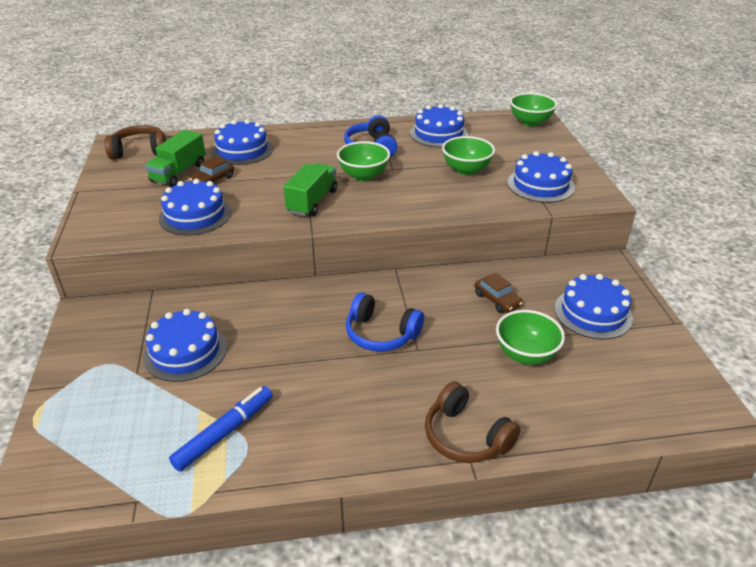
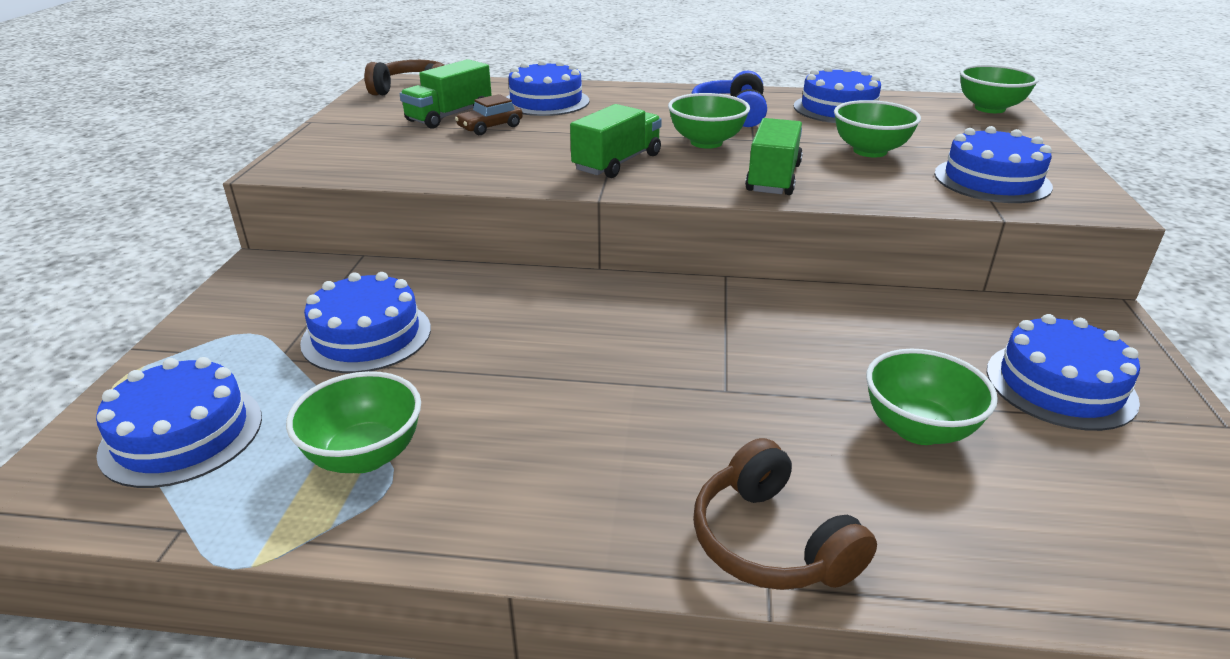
camera: 15 degrees right, 5 degrees down
(195, 215) = (444, 160): blue cake -> blue cake (182, 434)
(224, 433) = (365, 455): blue marker -> green bowl
(381, 334) = (672, 358): blue headphones -> none
(414, 201) = (773, 178): none -> green truck
(497, 300) = (884, 340): brown car -> none

